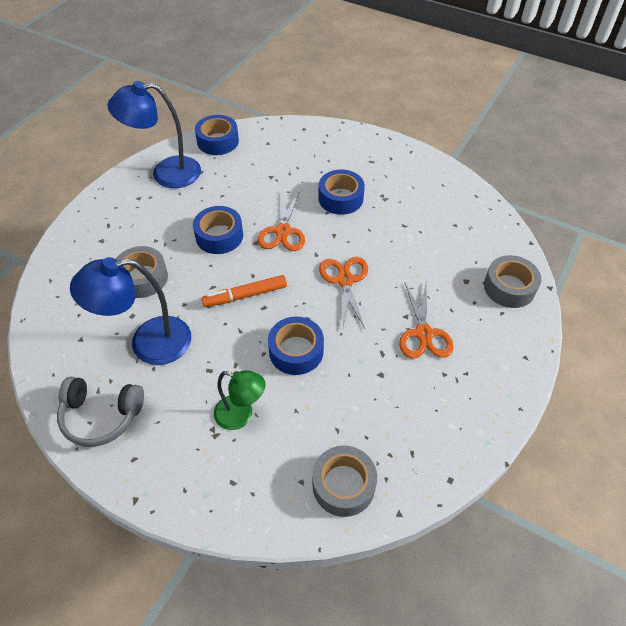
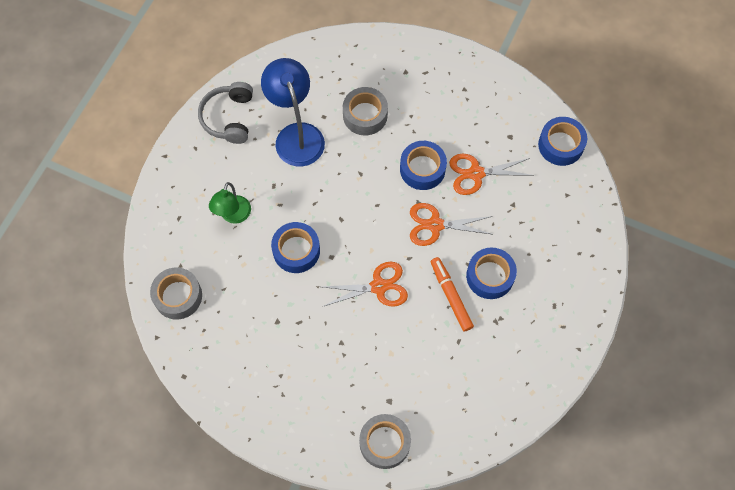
camera: 85 degrees right, 15 degrees up
(166, 173) = (502, 106): blue lamp -> none
(245, 295) = (353, 202): orange marker -> orange marker (451, 296)
(423, 334) = (322, 358): orange scissors -> orange scissors (475, 173)

